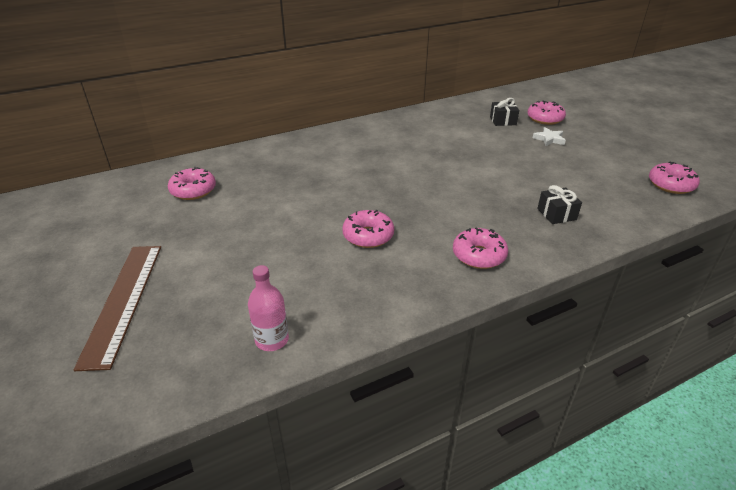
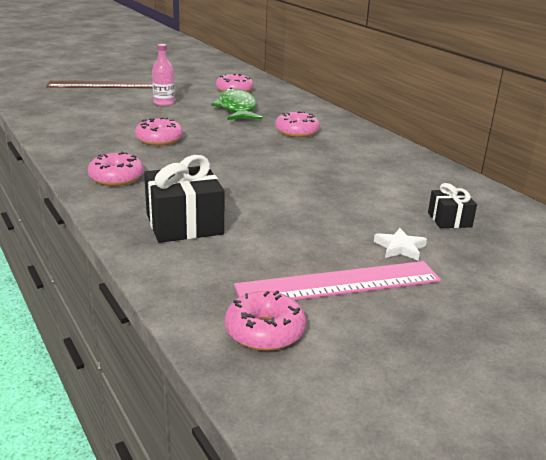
camera: 85 degrees right, 10 degrees down
(266, 189) = (237, 109): none -> green fish
(272, 340) = (47, 115): pink bottle -> pink bottle (164, 103)
(545, 119) = (481, 255): pink donut -> pink donut (296, 132)
(556, 214) = (184, 224): black gift -> black gift, size x1.79
(604, 160) = (338, 283): none -> pink ruler

